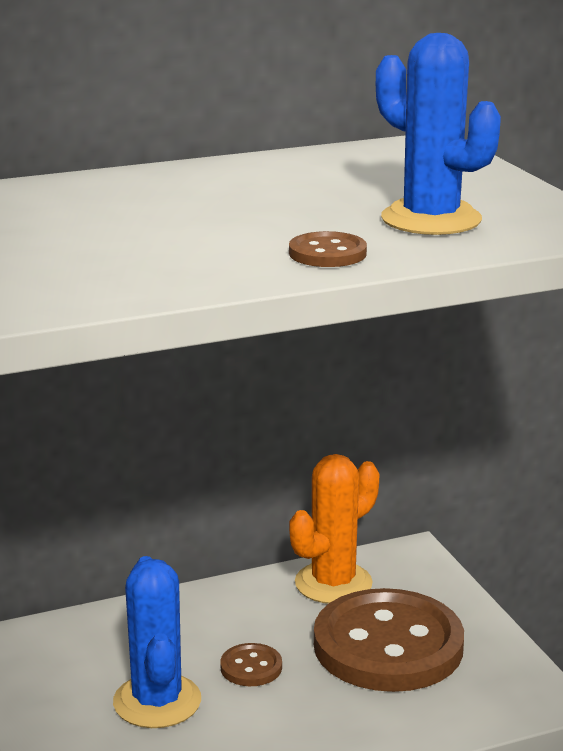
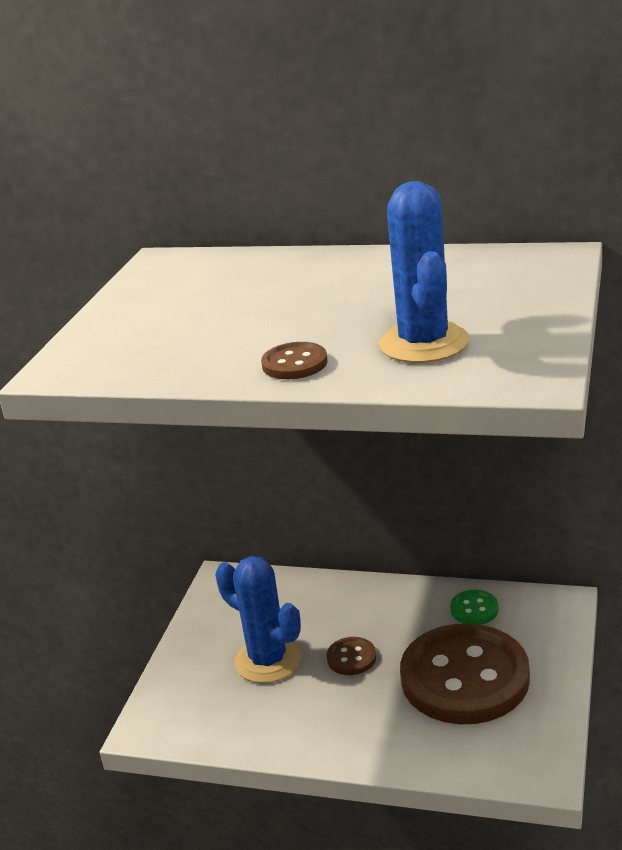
camera: 40 degrees right, 5 degrees up
(157, 701) = (268, 660): blue cactus -> blue cactus turned 75 degrees counterclockwise
(333, 583) = (474, 609): orange cactus -> green button

